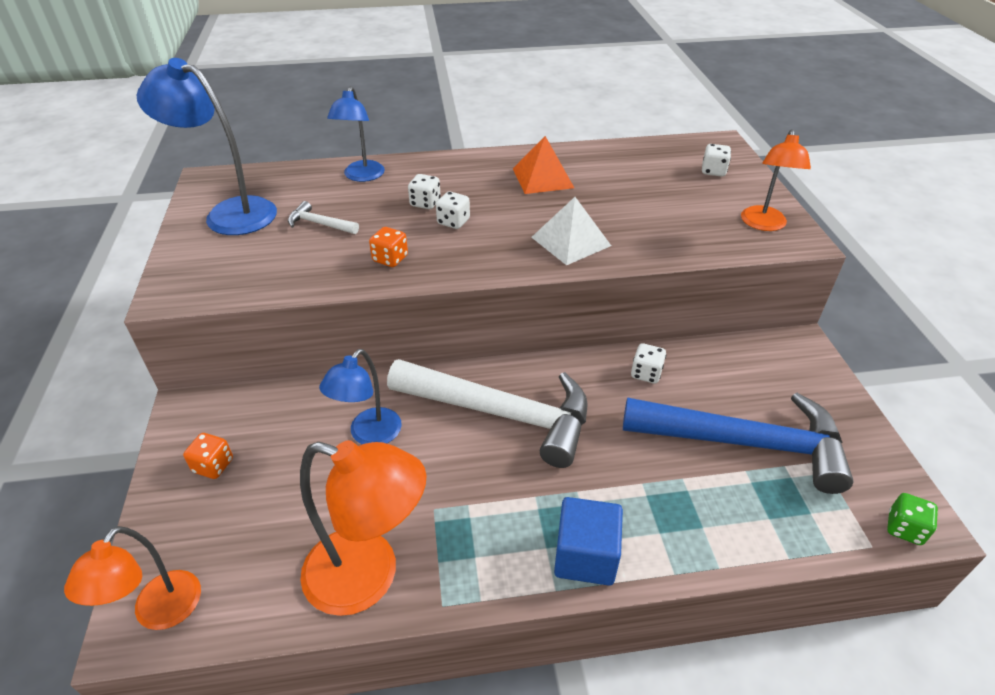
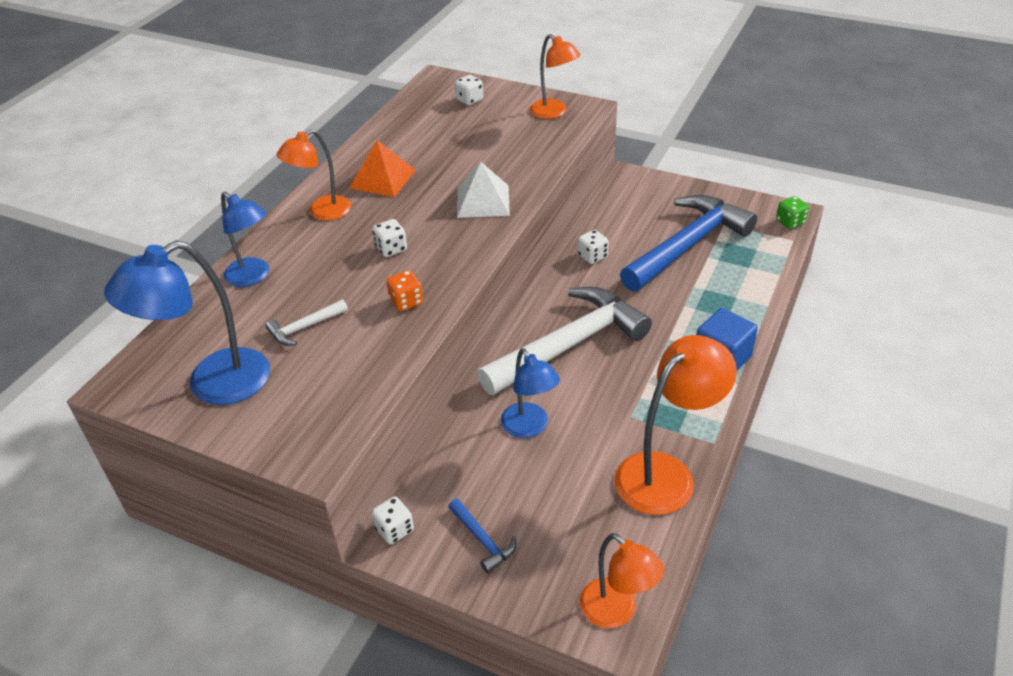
camera: 55 degrees left, 0 degrees up
(213, 466) = (483, 540): orange dice -> blue hammer
(425, 203) = (344, 254): white dice -> white dice (394, 529)
(468, 170) = (322, 212): none -> orange lamp

